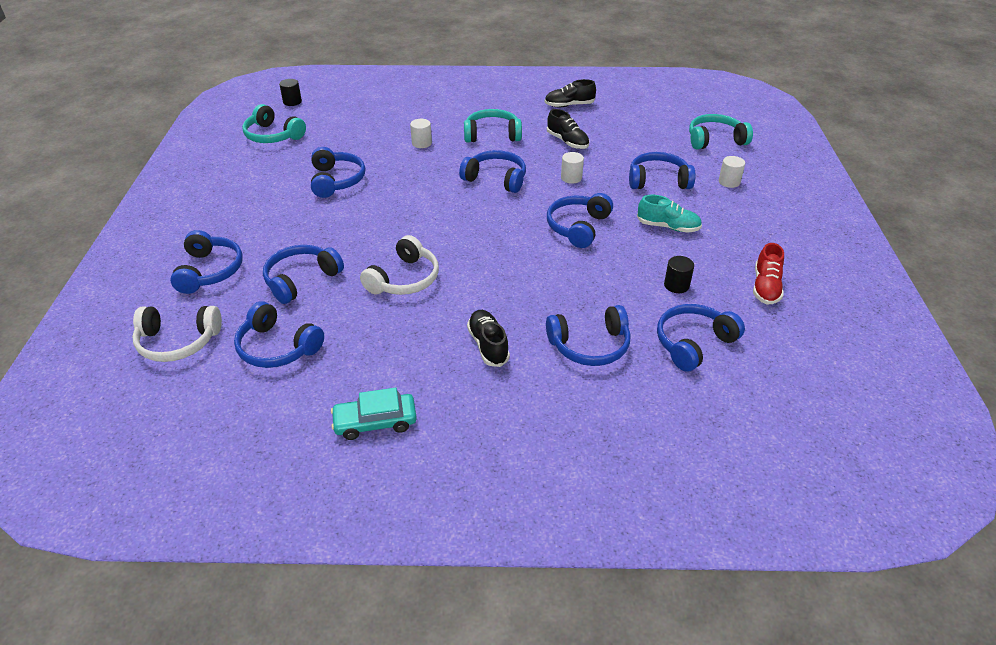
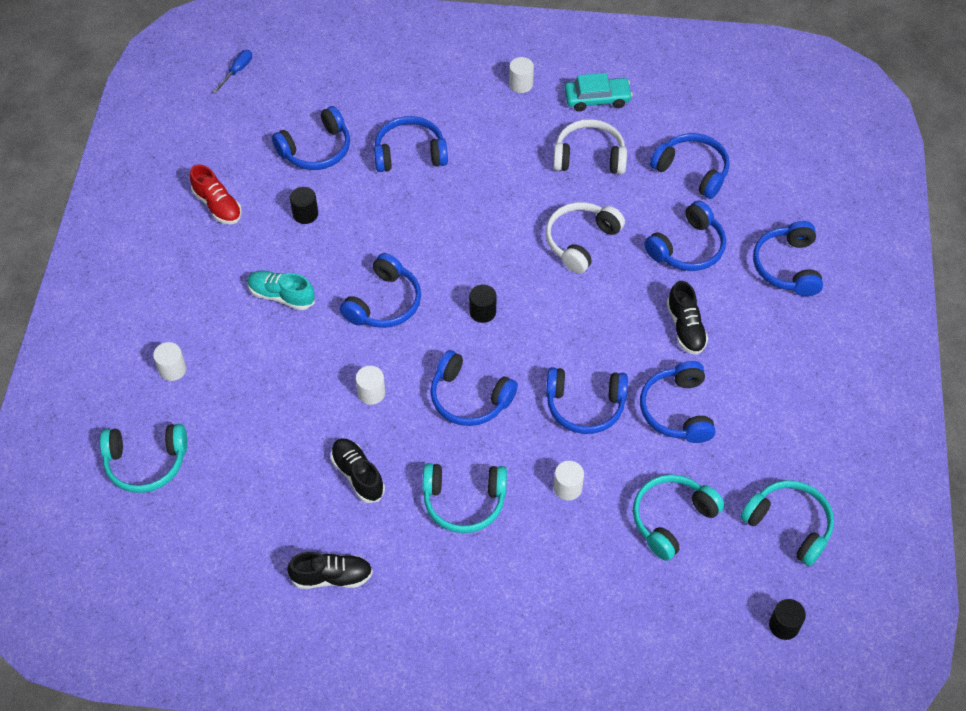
camera: 175 degrees left, 15 degrees up
(178, 342) = (785, 183): white headphones -> white headphones (589, 157)
(352, 134) = (672, 519): none -> turquoise headphones
(472, 435) = (521, 84): none -> white cylinder
(488, 345) = (501, 160): black shoe -> black shoe (685, 328)
(492, 226) = (482, 312): none -> black cylinder
(658, 180) = (261, 379): blue headphones -> blue headphones (585, 405)
(765, 287) = (217, 205): red shoe -> red shoe turned 120 degrees clockwise
(836, 428) = (237, 71): none -> blue screwdriver

